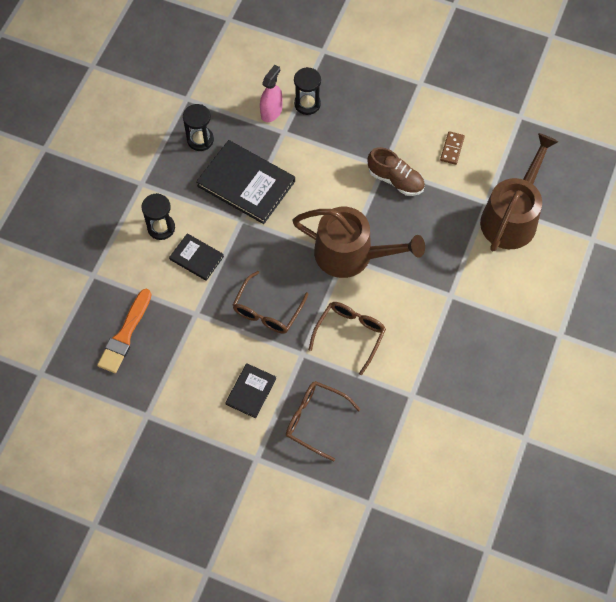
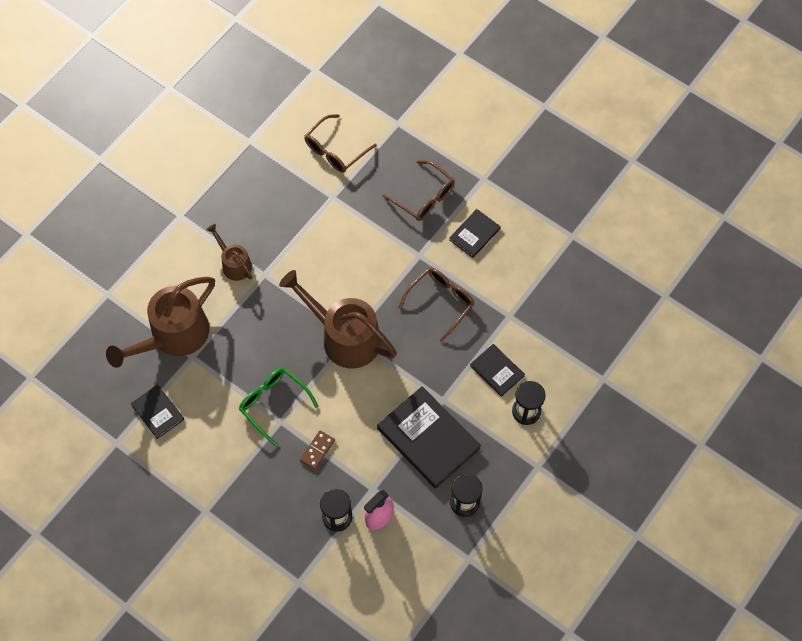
camera: 165 degrees left, 0 degrees up
(125, 335) = (580, 312): orange brush -> none
(350, 334) = (370, 262): brown glasses -> brown glasses (335, 150)
(395, 180) = (273, 403): brown shoe -> green glasses
(452, 149) = (202, 423): brown domino -> brown domino (317, 450)
(484, 299) = (234, 264): none -> brown watering can
(495, 148) = (157, 412): none -> black book

